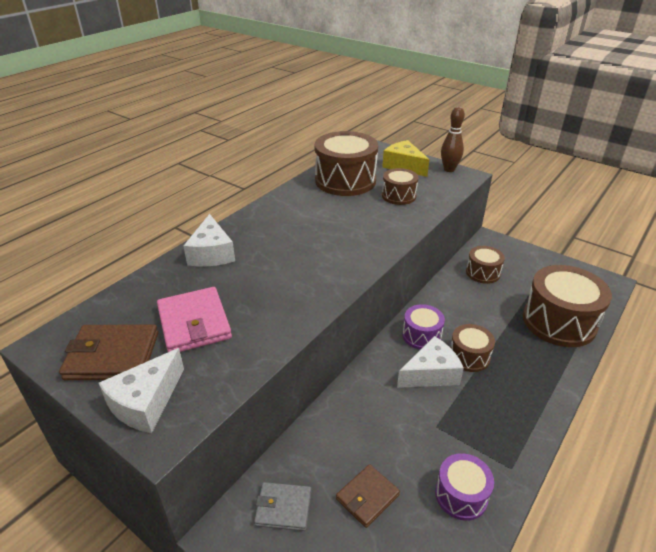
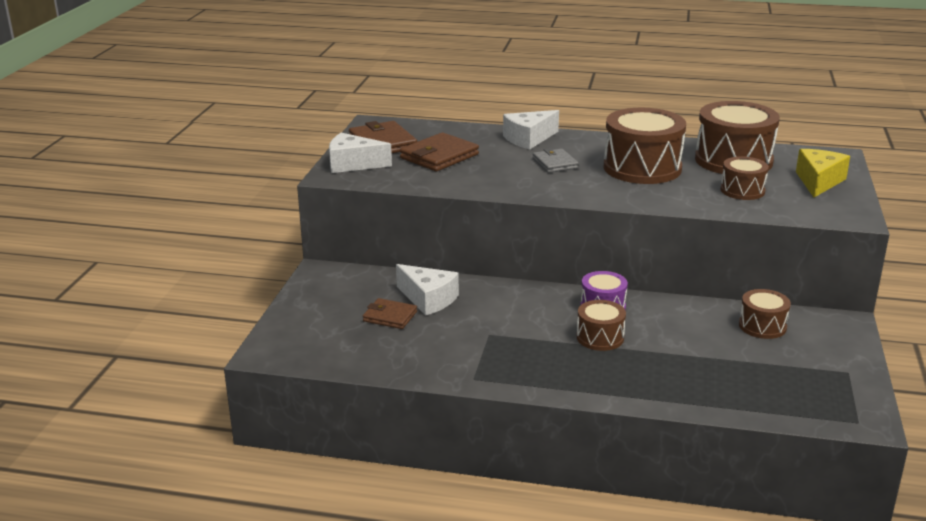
camera: 65 degrees right, 10 degrees down
(194, 323) = (439, 156): pink wallet -> brown wallet
(283, 508) = (355, 286): grey wallet -> grey wallet (555, 163)
(431, 374) = (553, 321): white cheese -> white cheese (428, 299)
(449, 169) = (854, 206): brown bowling pin -> none
(461, 495) = (424, 357): purple drum -> none
(559, 322) = (726, 388): brown drum -> brown drum (642, 168)

